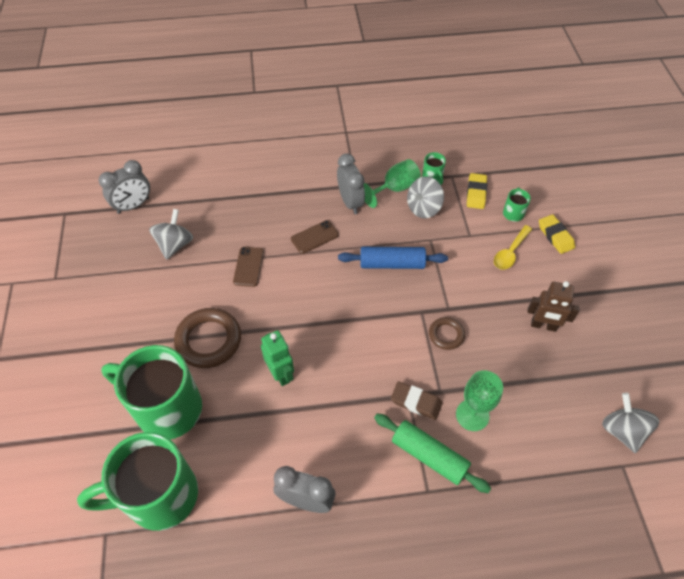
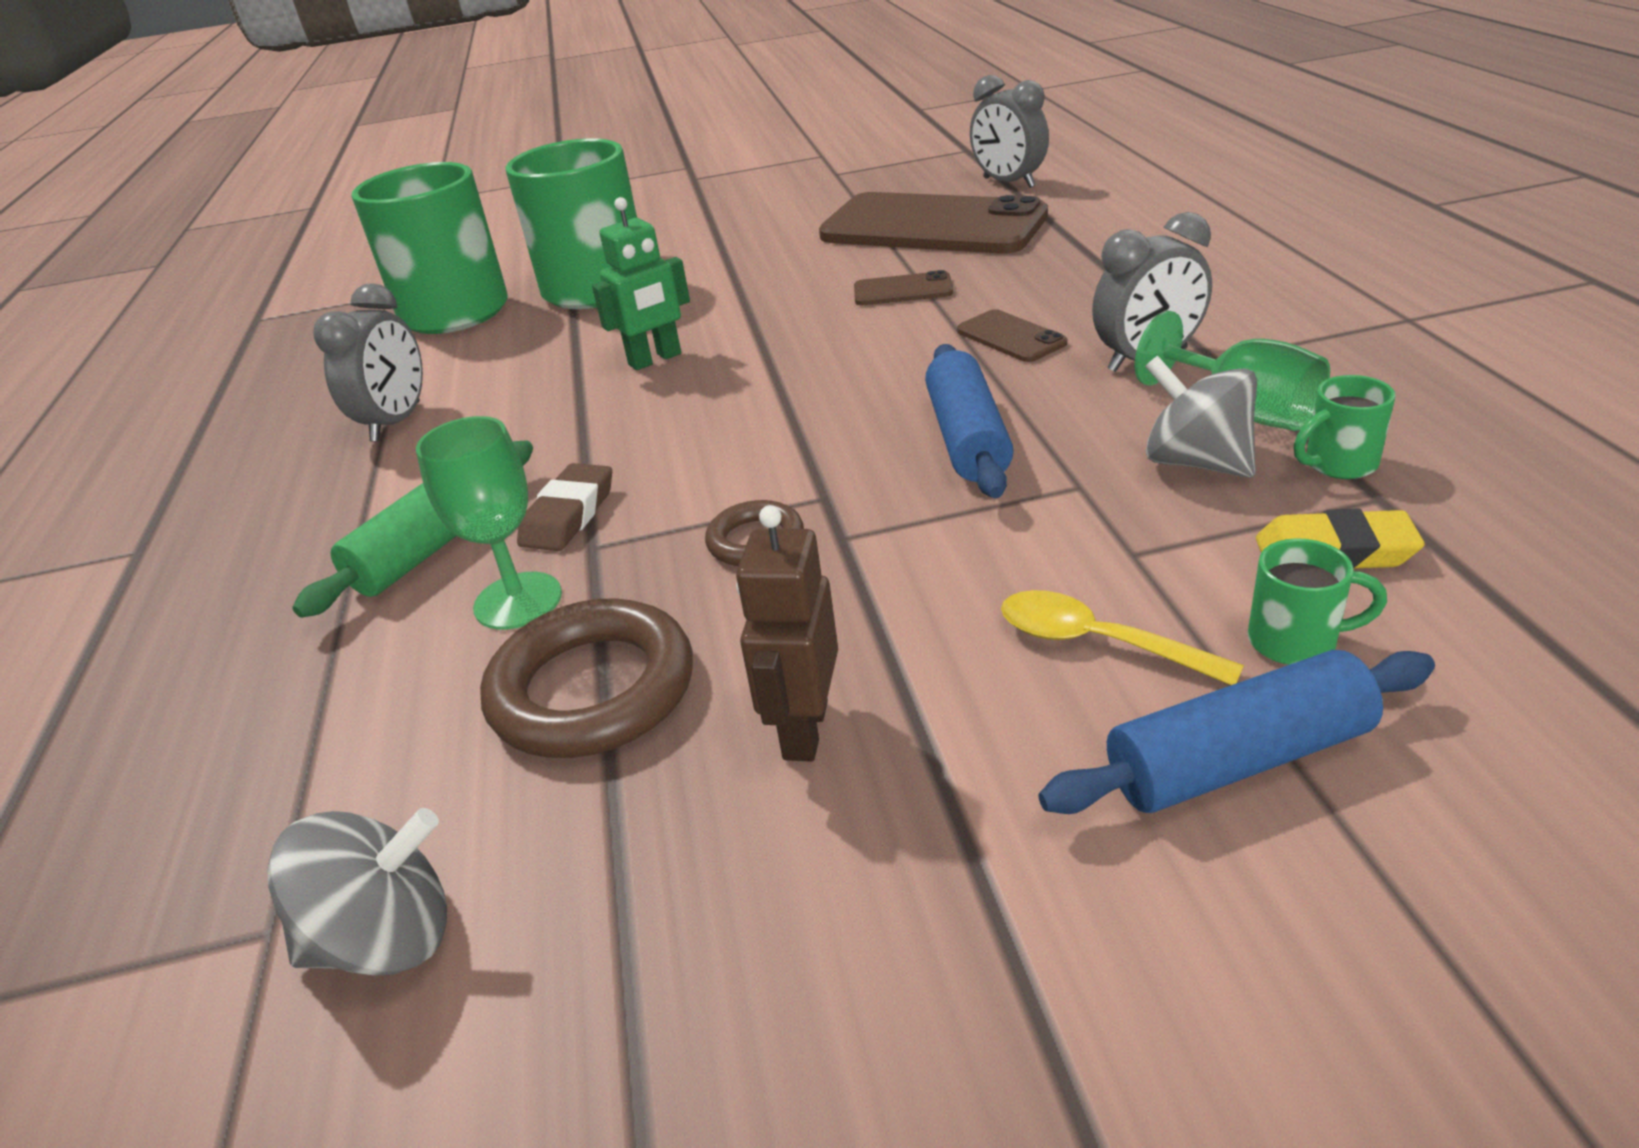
camera: 90 degrees right, 20 degrees down
(175, 245) = (932, 226): grey spinning top -> brown phone
(209, 340) = (727, 290): brown ring -> brown ring (592, 690)
(555, 236) = (1238, 760): yellow eraser -> blue rolling pin

